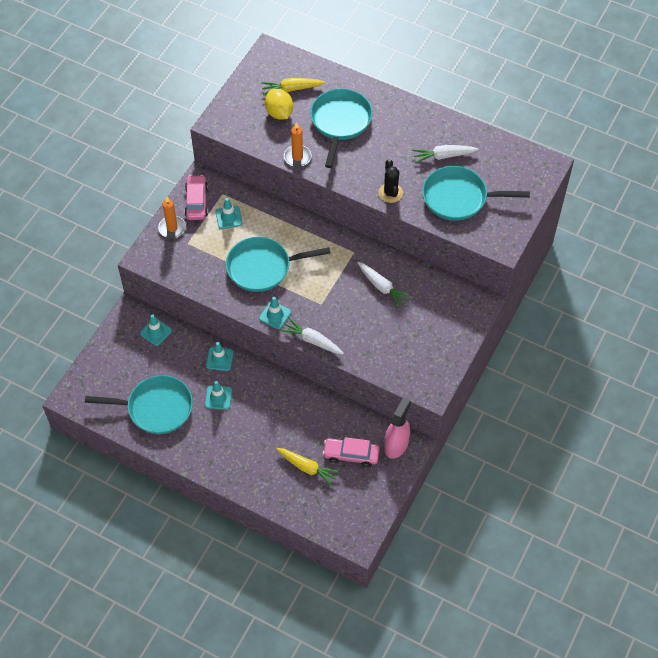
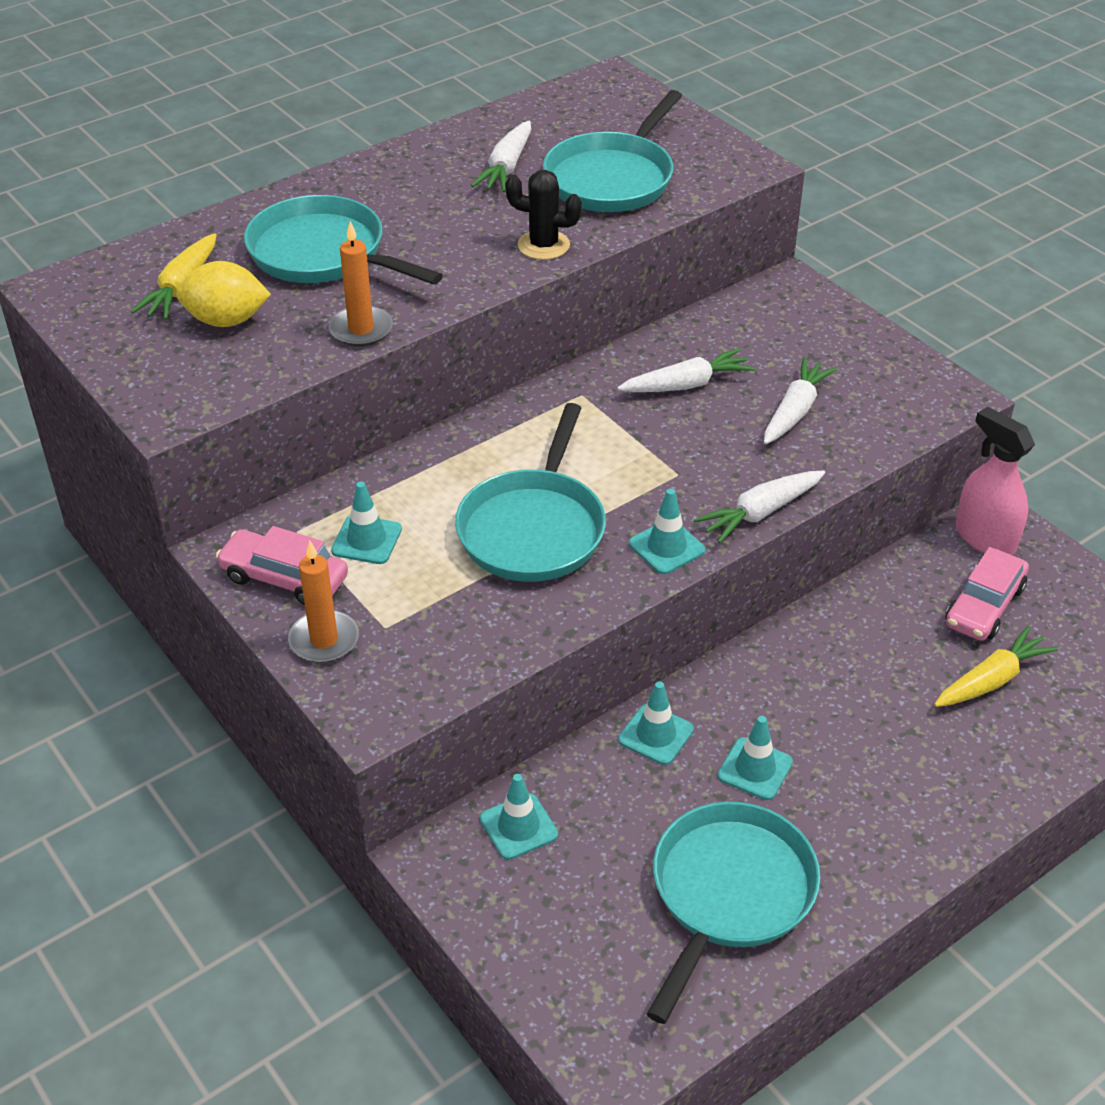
camera: 65 degrees left, 15 degrees down
(386, 332) = (795, 411): none -> white carrot

